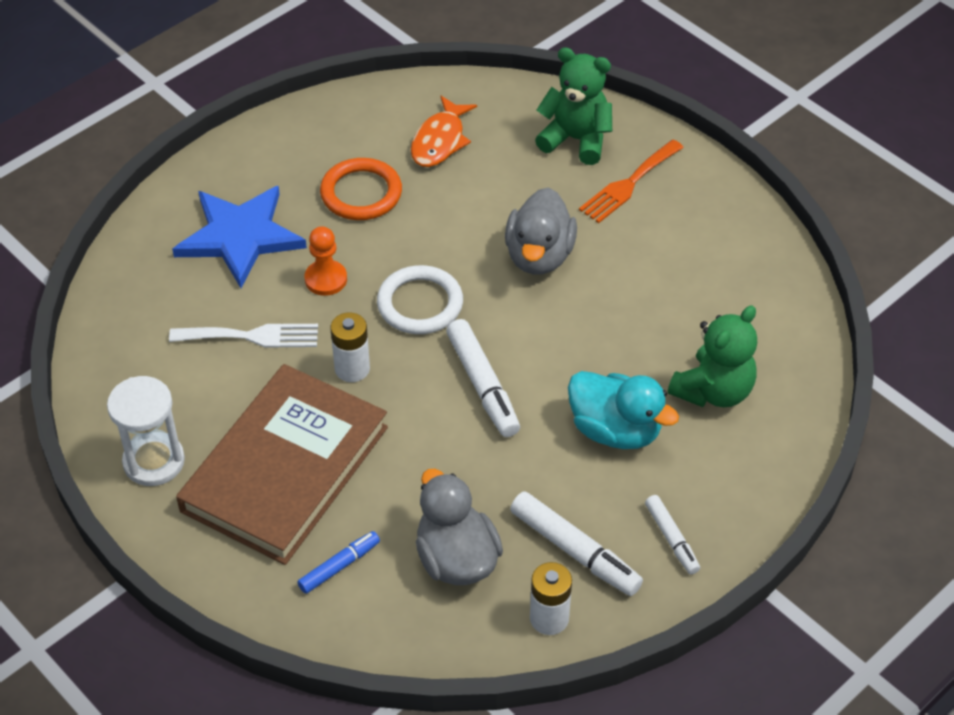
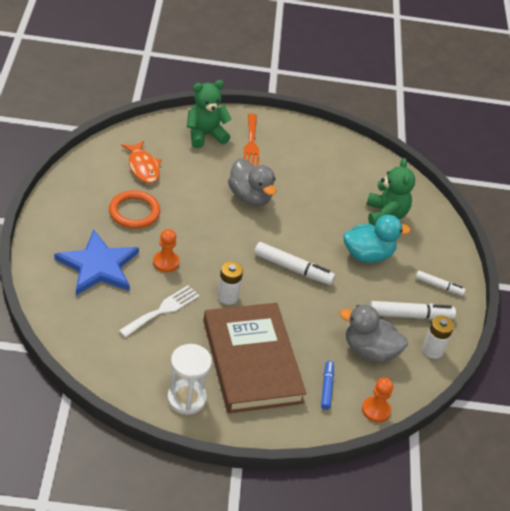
camera: 50 degrees left, 5 degrees down
(369, 640) = (376, 410): none -> orange pawn
(420, 304) = (223, 248): white ring -> none

